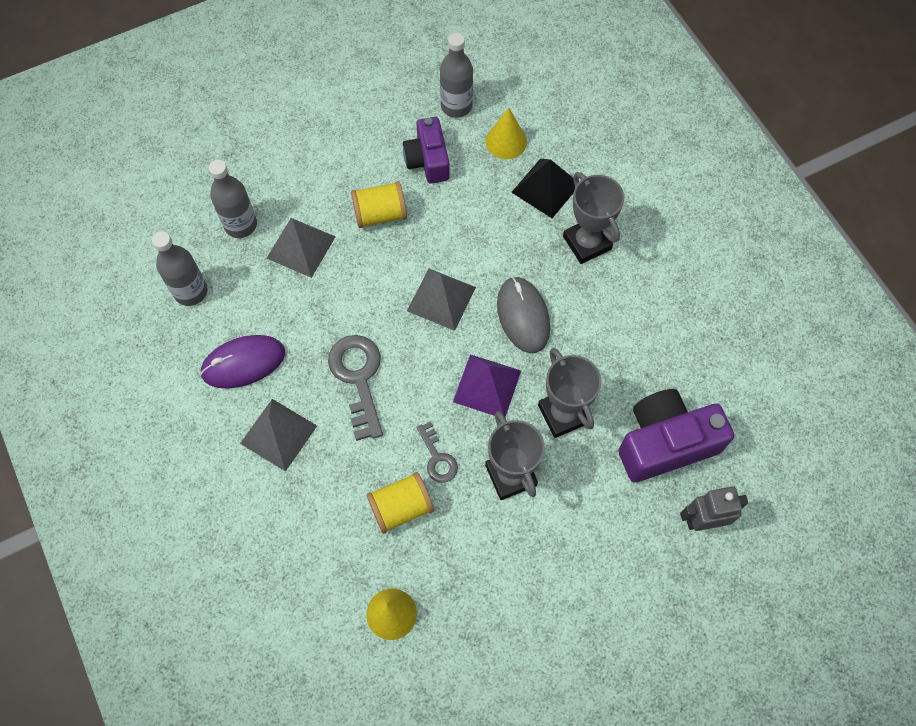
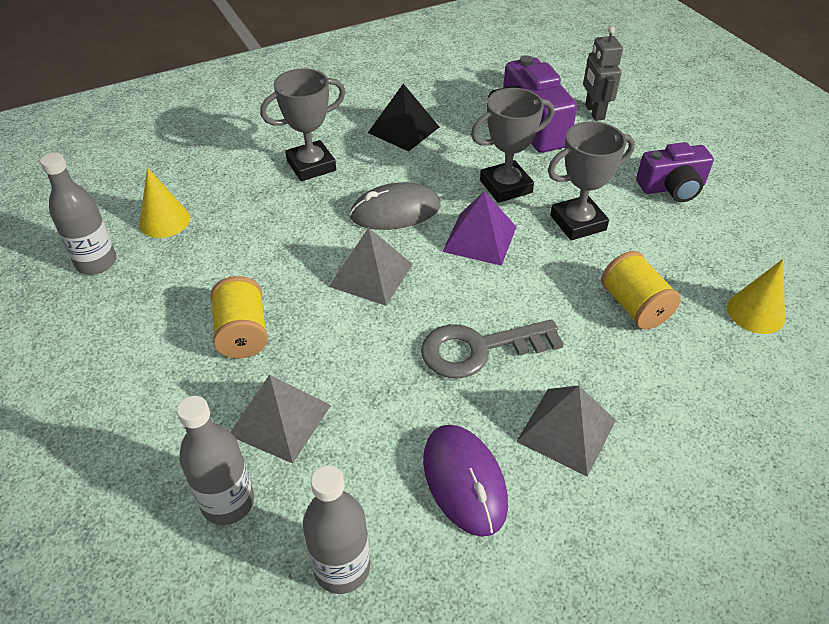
camera: 90 degrees left, 20 degrees down
(428, 160) = (171, 288): purple camera -> purple camera (672, 187)
(437, 458) = (569, 277): grey key -> none
(546, 188) = (237, 192): black pyramid -> black pyramid (403, 130)

